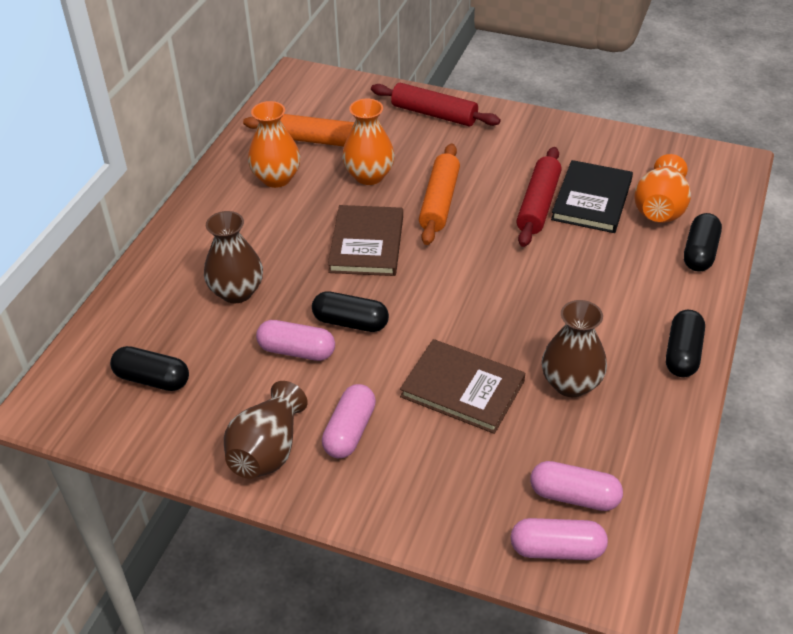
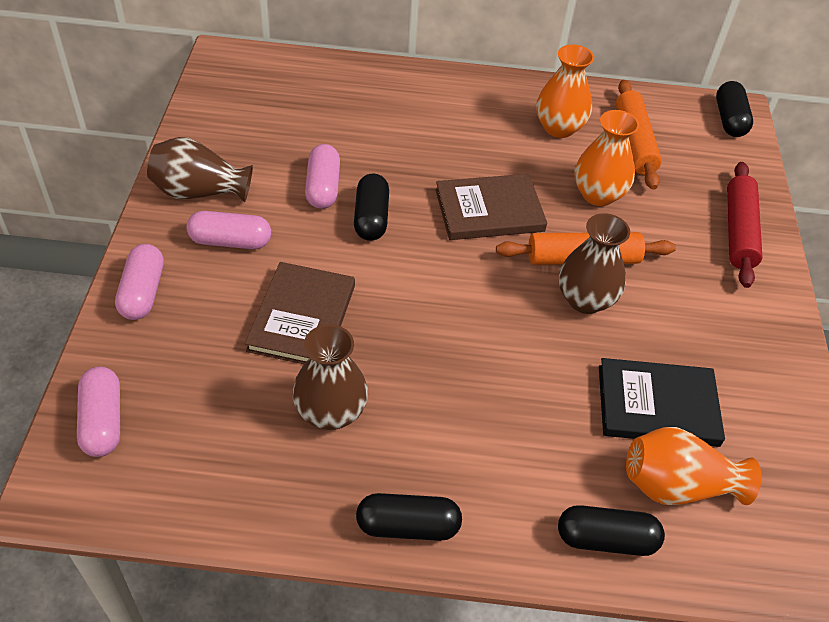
camera: 70 degrees right, 5 degrees up
(152, 379) = (267, 107): black capsule -> black capsule (729, 120)
(237, 292) = (387, 134): brown vase -> brown vase (585, 299)
(538, 204) = (621, 350): red rolling pin -> none
(574, 496) = (172, 430): pink capsule -> pink capsule (143, 292)

